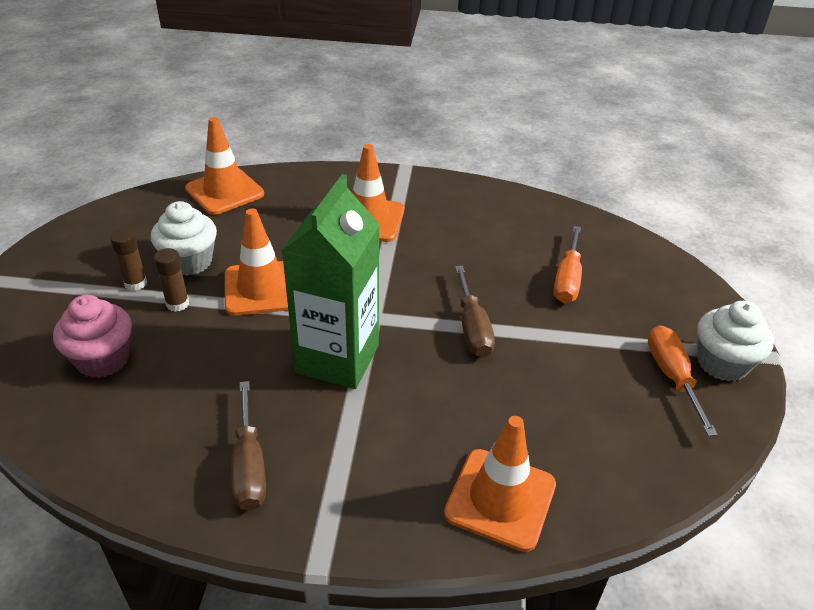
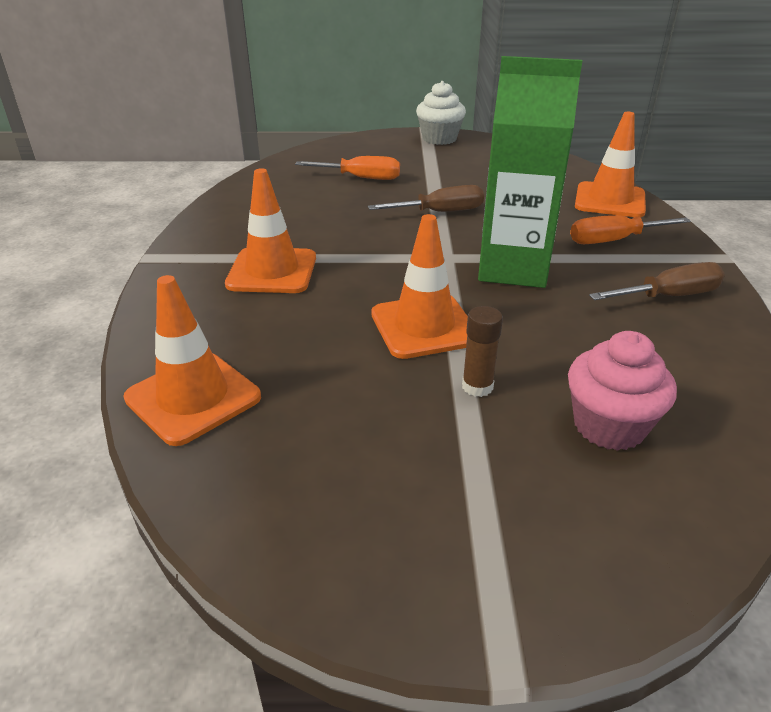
camera: 95 degrees left, 5 degrees down
(135, 283) = (450, 438): brown glue stick -> none
(189, 262) = (385, 395): white cupcake -> none
(672, 376) = (460, 151): orange screwdriver -> orange screwdriver (614, 240)

